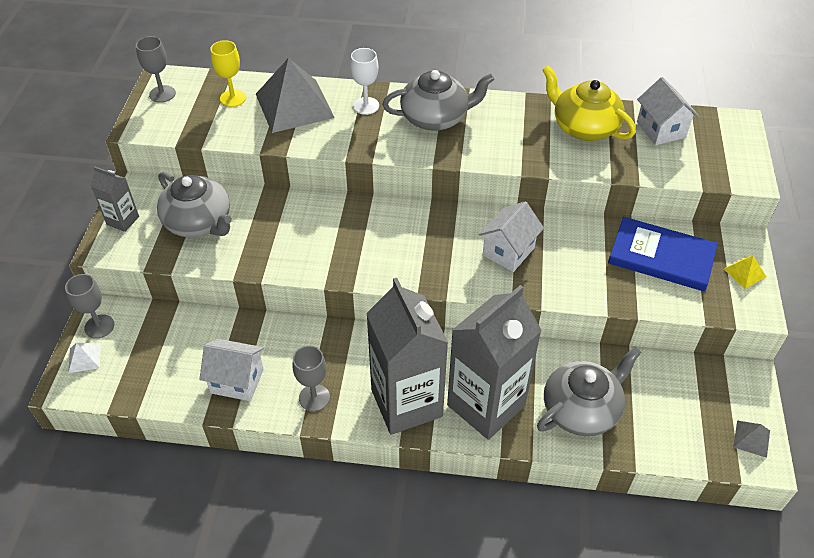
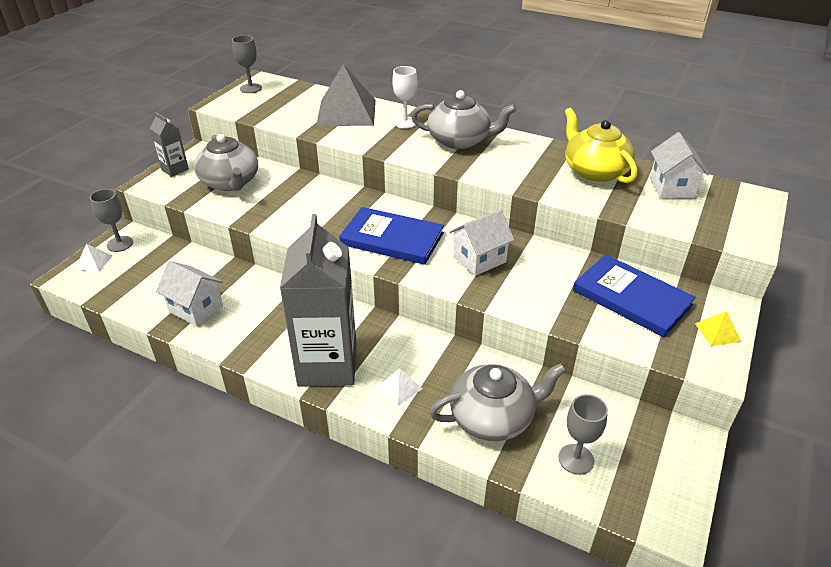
camera: 20 degrees right, 10 degrees down
(233, 98) = (302, 100): yellow goblet -> none
(314, 397) = (250, 338): grey goblet -> grey goblet (576, 459)
(412, 250) = (392, 239): none -> blue book
(486, 405) = (400, 387): grey carton -> white pyramid
(751, 438) = (668, 499): grey pyramid -> none

